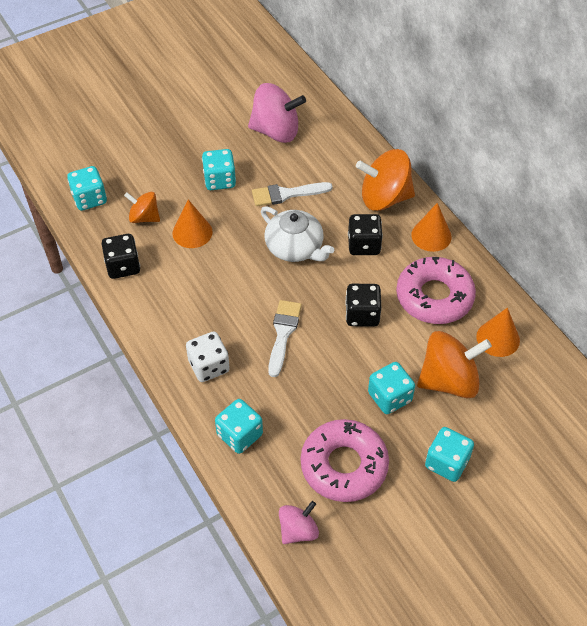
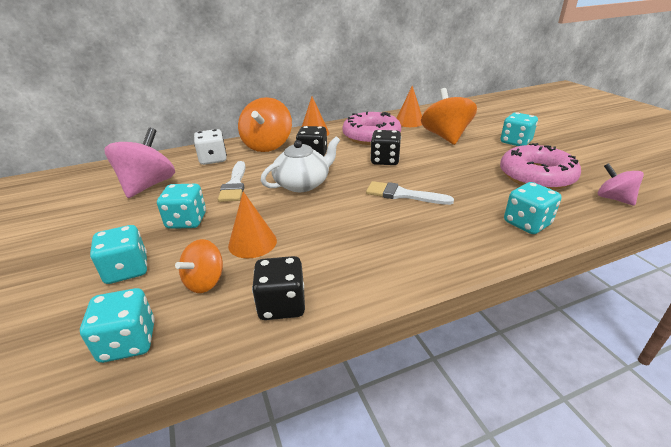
camera: 80 degrees left, 20 degrees down
(209, 366) = (445, 238): white dice -> white dice (213, 159)
(389, 397) = (464, 156): turquoise dice -> turquoise dice (127, 270)

